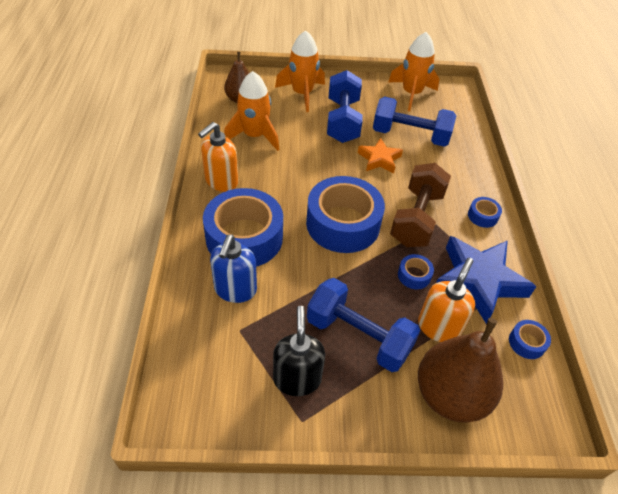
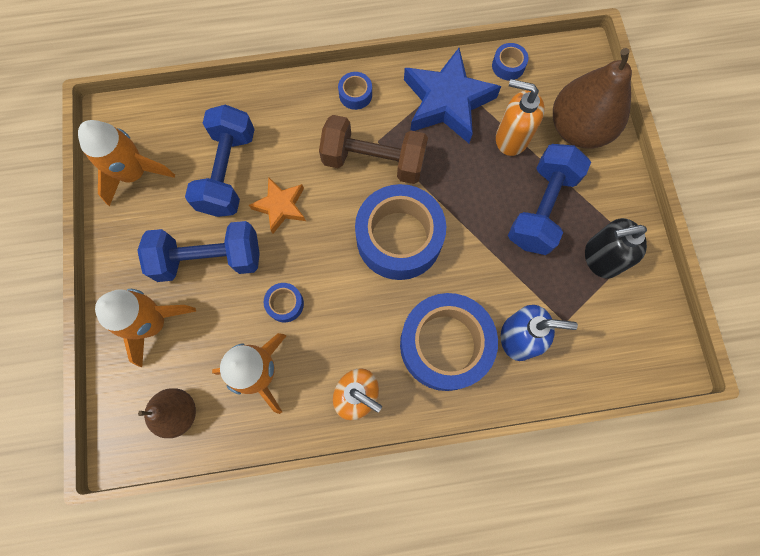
camera: 95 degrees left, 25 degrees up
(414, 275) = (455, 161): blue tape -> blue tape (285, 304)

